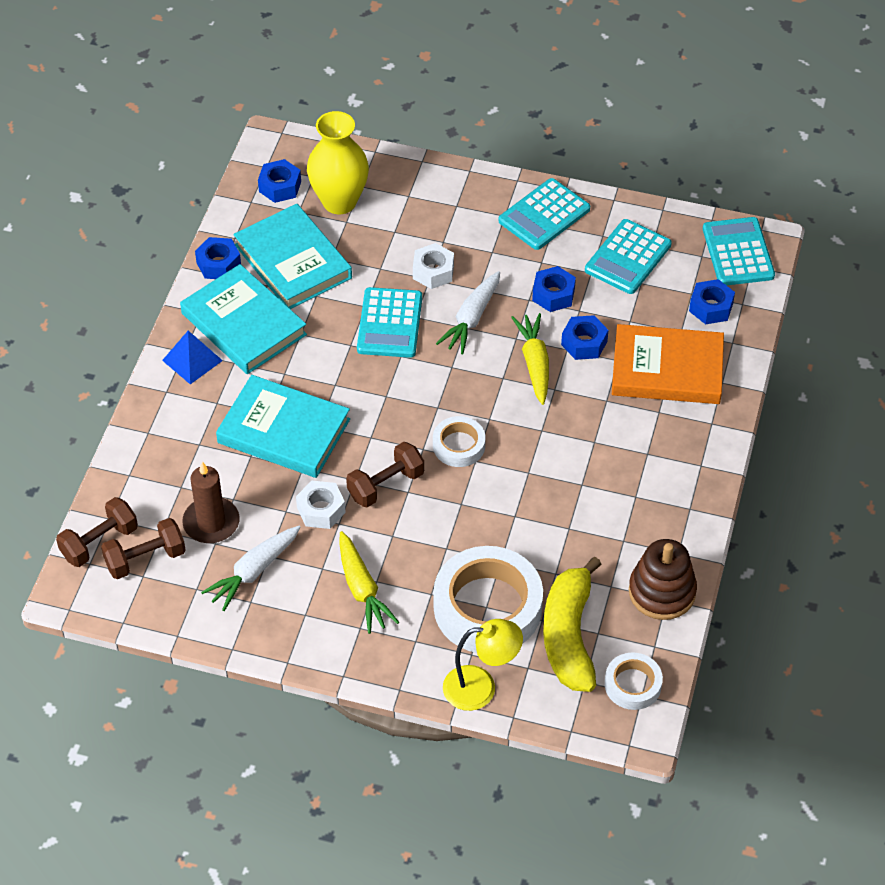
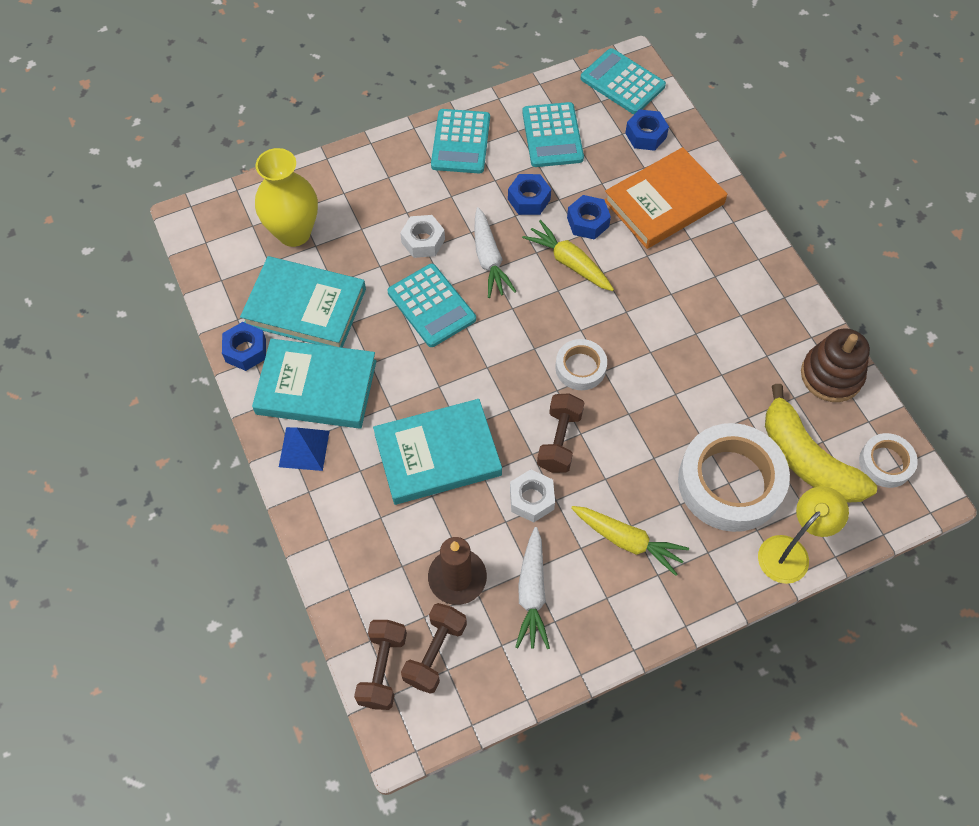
camera: 40 degrees left, 10 degrees up
(280, 186) = (233, 251): blue nut -> none

